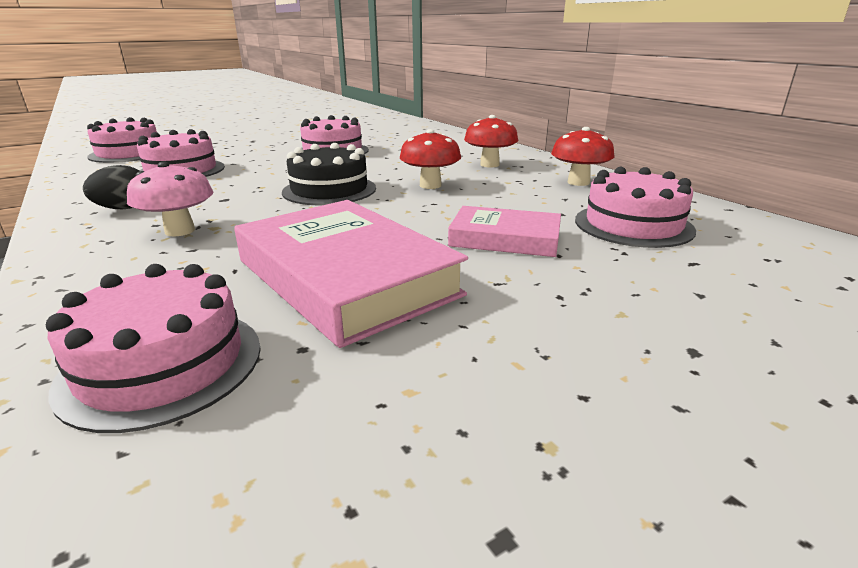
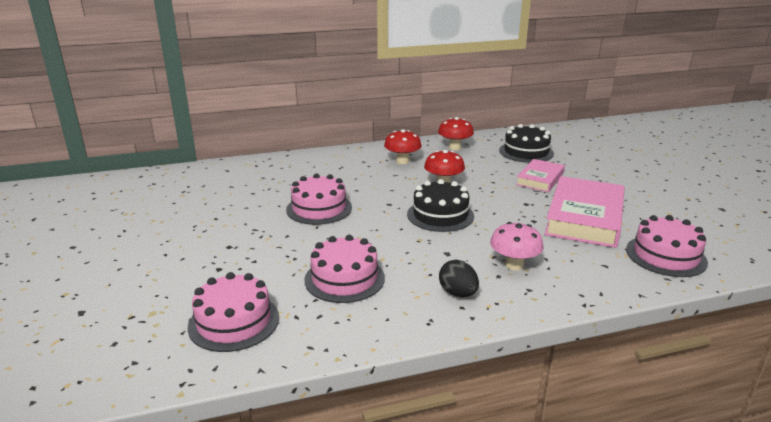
camera: 75 degrees left, 0 degrees up
(345, 277) = (584, 217): pink book -> pink book turned 45 degrees counterclockwise
(633, 225) = (526, 152): pink cake -> black cake

